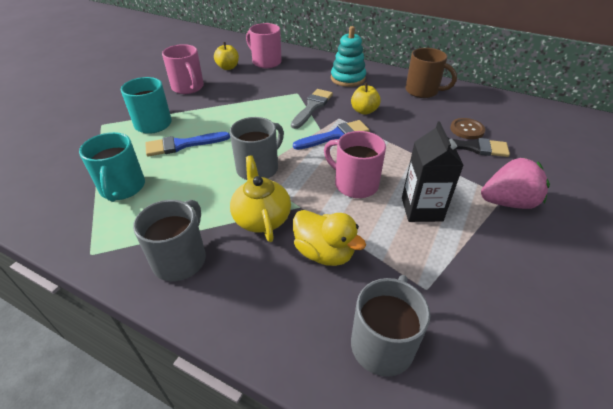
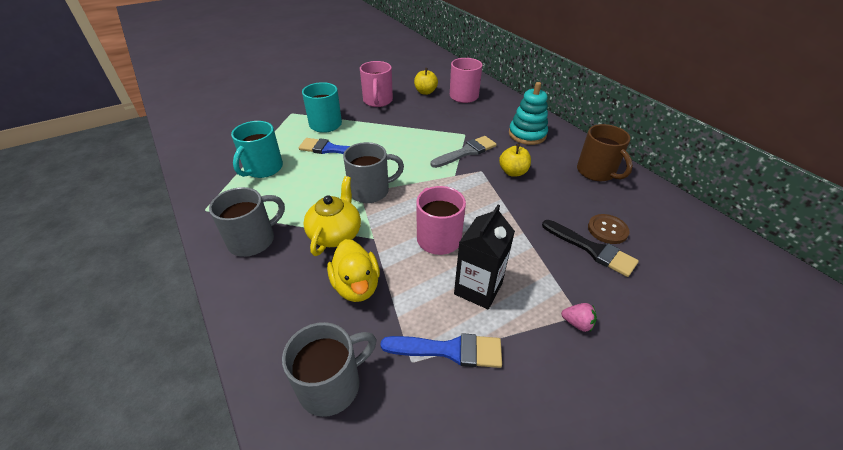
camera: 30 degrees right, 0 degrees up
(335, 136) = (462, 186): blue brush -> blue brush (449, 350)
(507, 202) = (577, 323): pink strawberry -> pink strawberry, size x0.47

